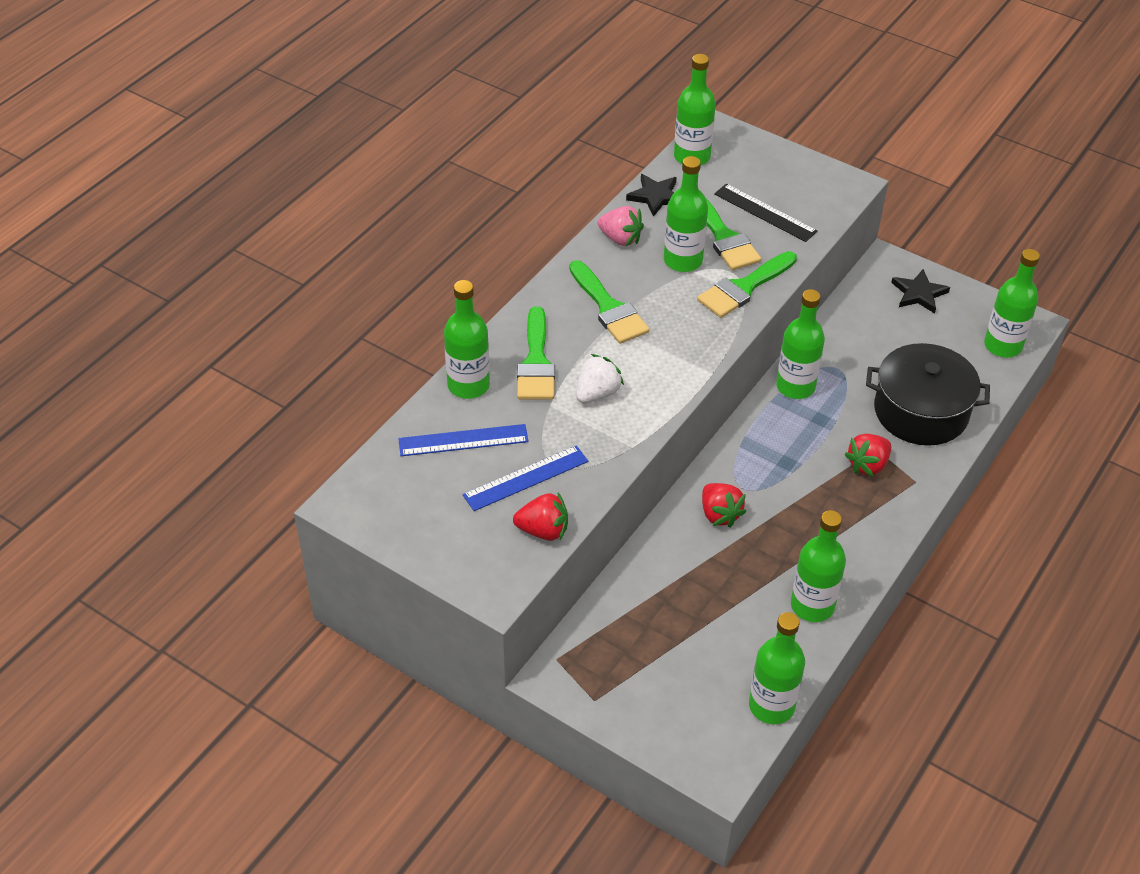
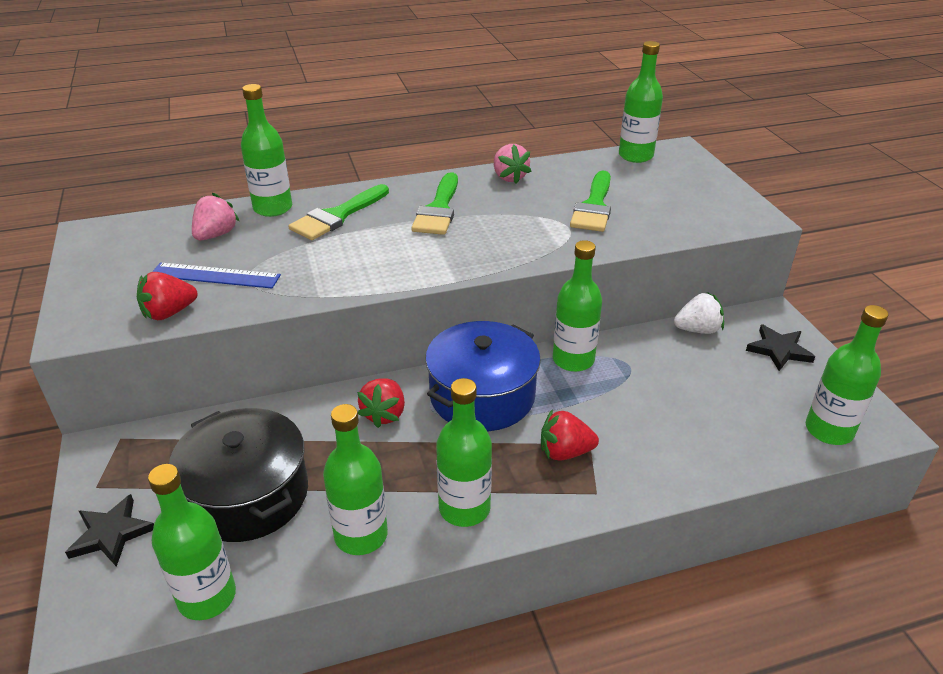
camera: 40 degrees right, 10 degrees down
(463, 440) = (216, 235): blue ruler -> pink strawberry
(543, 530) = (169, 313): red strawberry -> red strawberry turned 105 degrees clockwise
(597, 393) = (348, 252): white strawberry -> white strawberry (697, 330)
(656, 196) = (573, 166): black star -> black star (111, 534)
(683, 260) = (539, 207): green bottle -> green bottle (464, 508)
(744, 288) = (565, 242): green brush -> none
(765, 212) = (652, 206): black ruler -> none
(768, 456) = (482, 396): none -> blue pot
(921, 411) = (672, 438): black pot -> black pot (248, 495)

